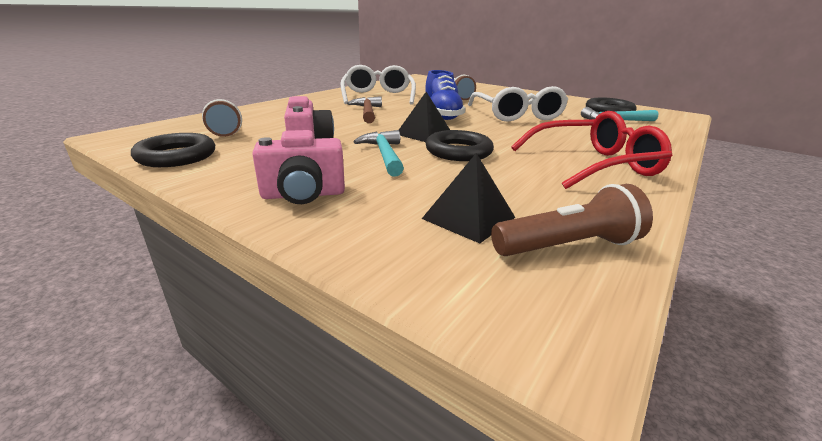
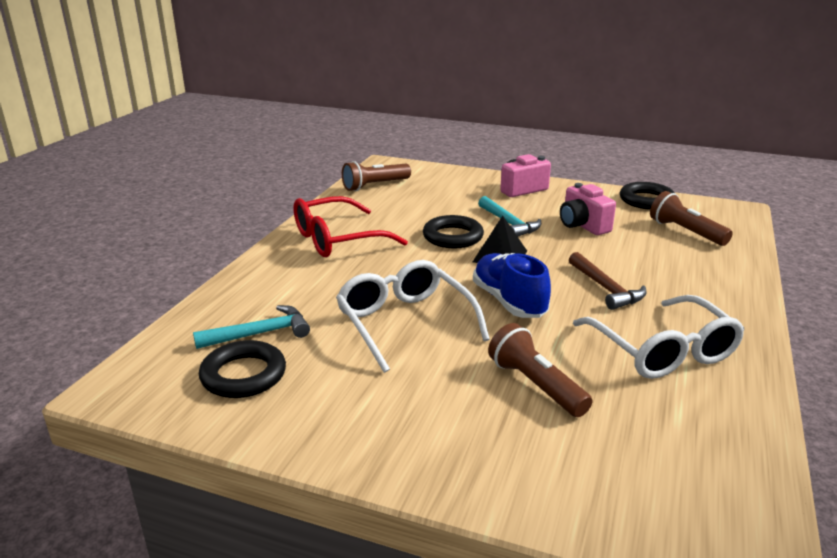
camera: 165 degrees right, 0 degrees up
(469, 218) = (424, 190): black pyramid -> none

